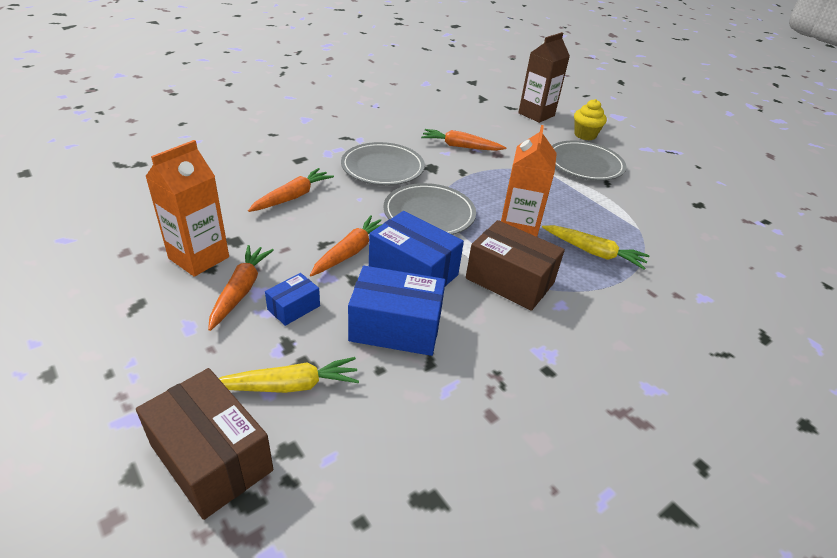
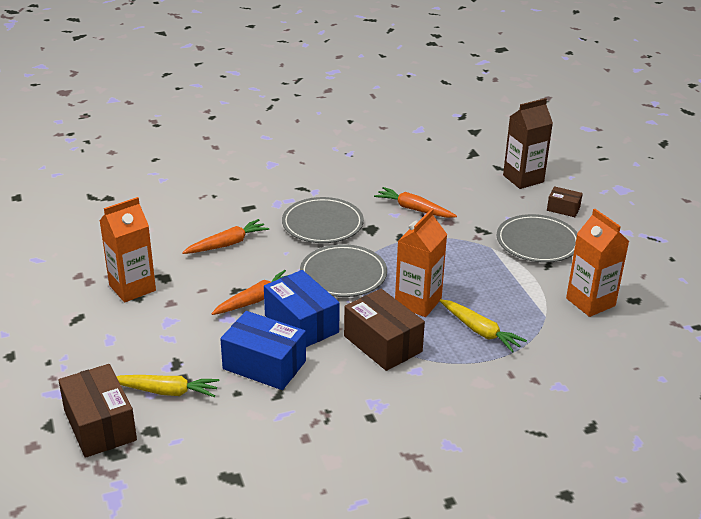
camera: 20 degrees right, 5 degrees down
(241, 291) = (156, 318): orange carrot -> none
(293, 308) = (191, 338): blue box -> none
(585, 135) = (563, 209): yellow cupcake -> brown box
(666, 211) = (590, 302): none -> orange carton

